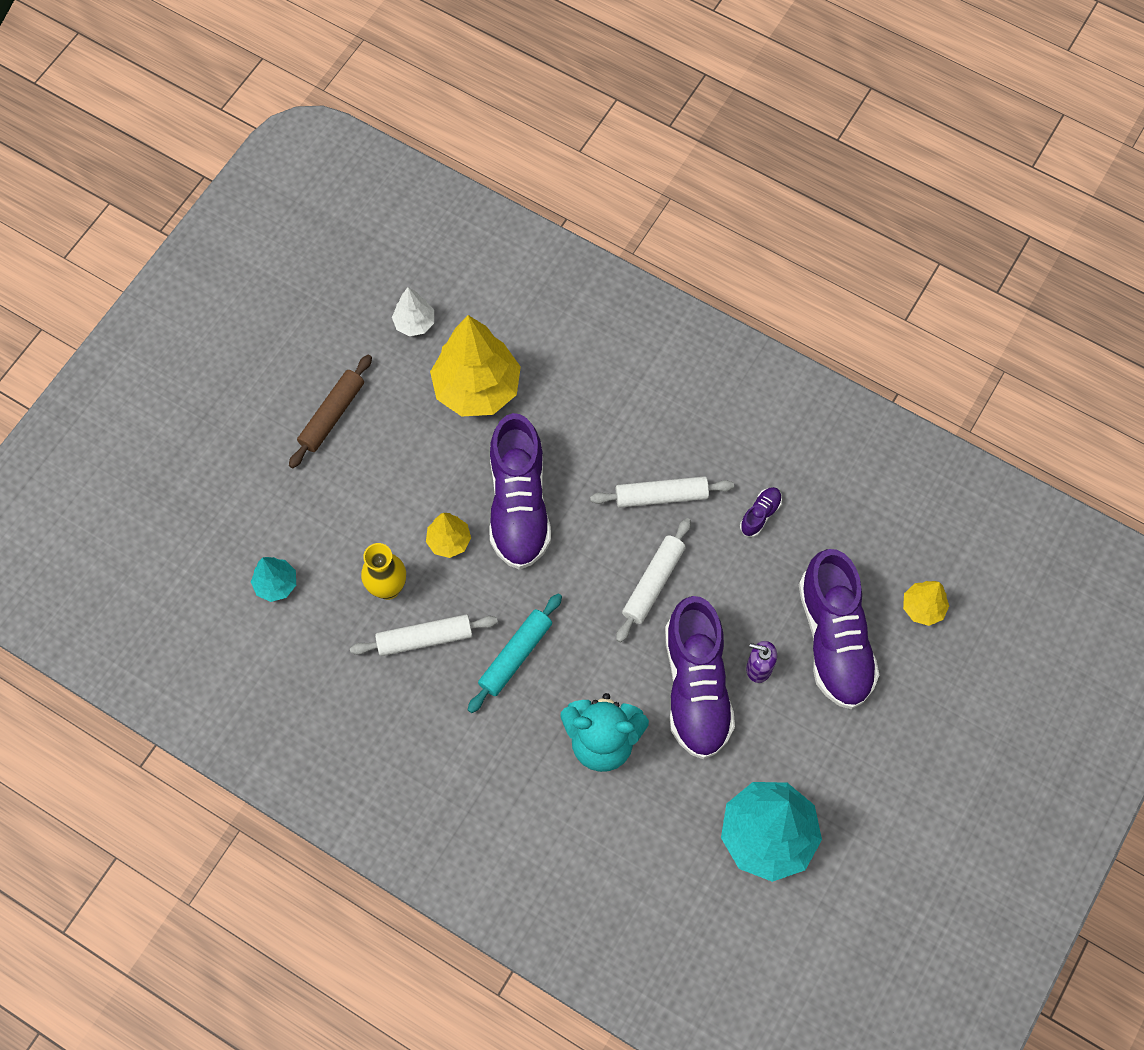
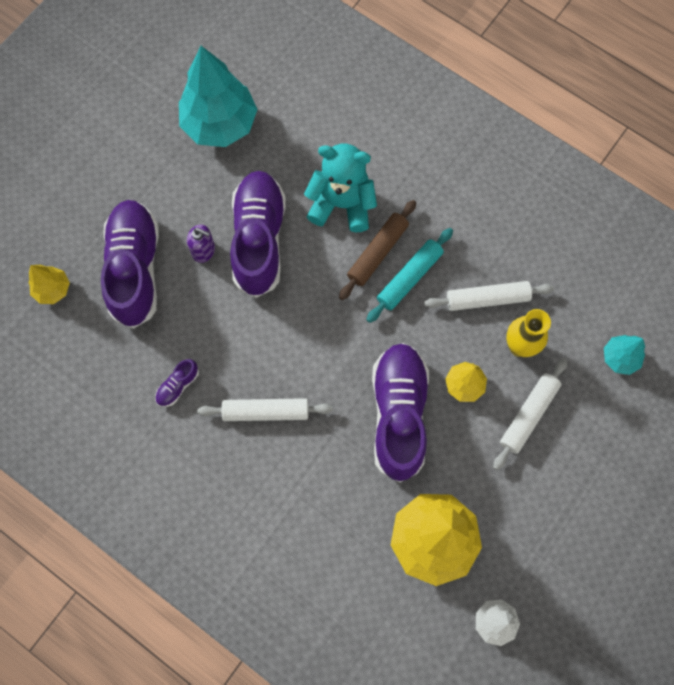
camera: 175 degrees left, 5 degrees up
(332, 415) = (576, 523): brown rolling pin -> brown rolling pin (377, 253)
(653, 583) = (283, 331): white rolling pin -> white rolling pin (528, 415)

